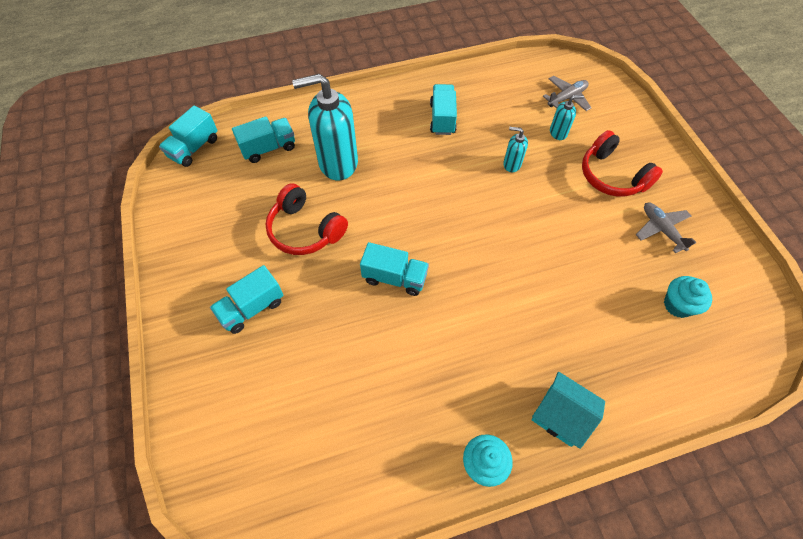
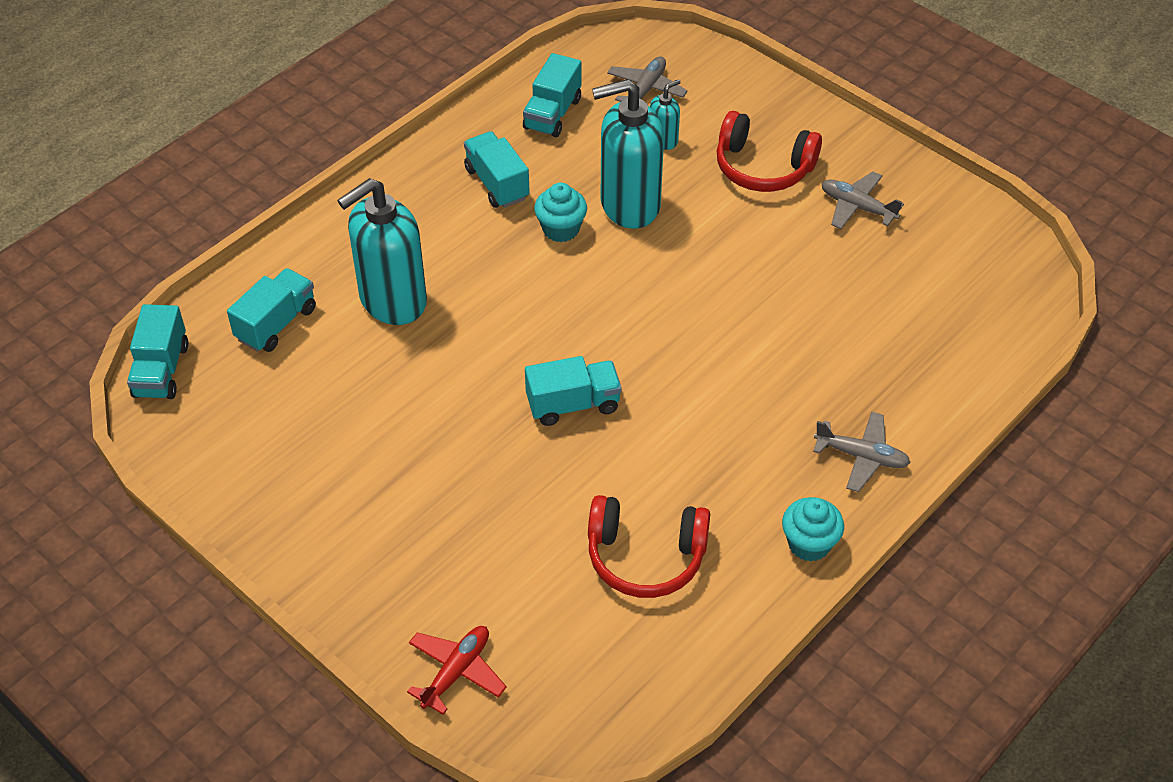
camera: 30 degrees left, 10 degrees down
(204, 425) = (456, 672): none -> red plane
(252, 308) = (413, 523): turquoise truck -> turquoise truck (552, 114)
(305, 230) = (412, 402): red headphones -> red headphones (645, 557)
(511, 164) = (629, 205): turquoise soap dispenser -> turquoise soap dispenser, size x2.19
(560, 415) = (861, 456): turquoise house -> grey plane
(677, 305) = (921, 284): turquoise cupcake -> turquoise cupcake (561, 229)

